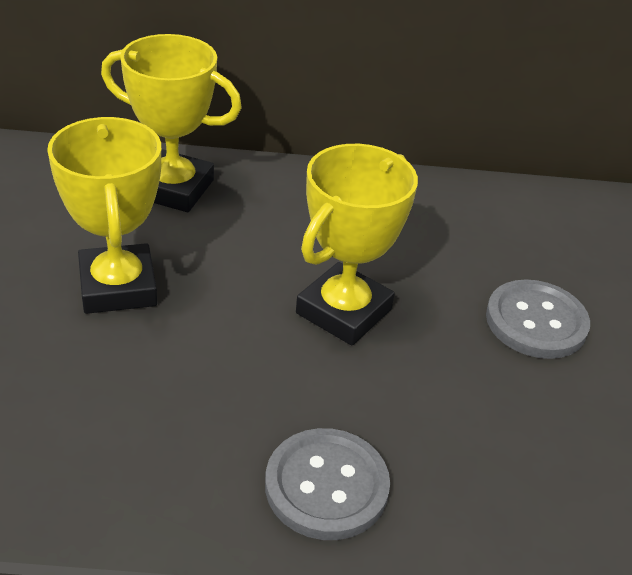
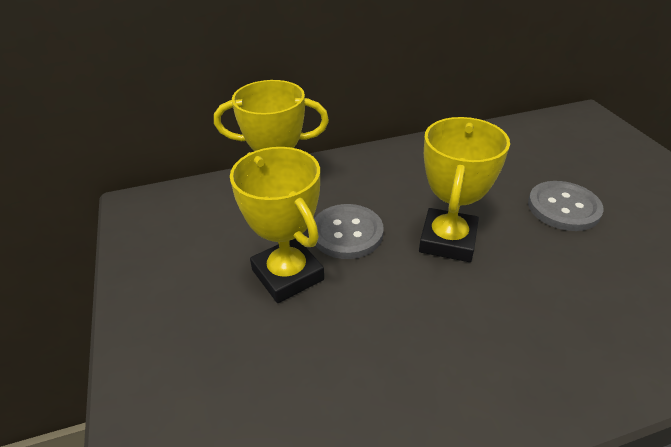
camera: 15 degrees left, 0 degrees up
(326, 486) = (529, 370): grey button -> grey button (347, 233)

